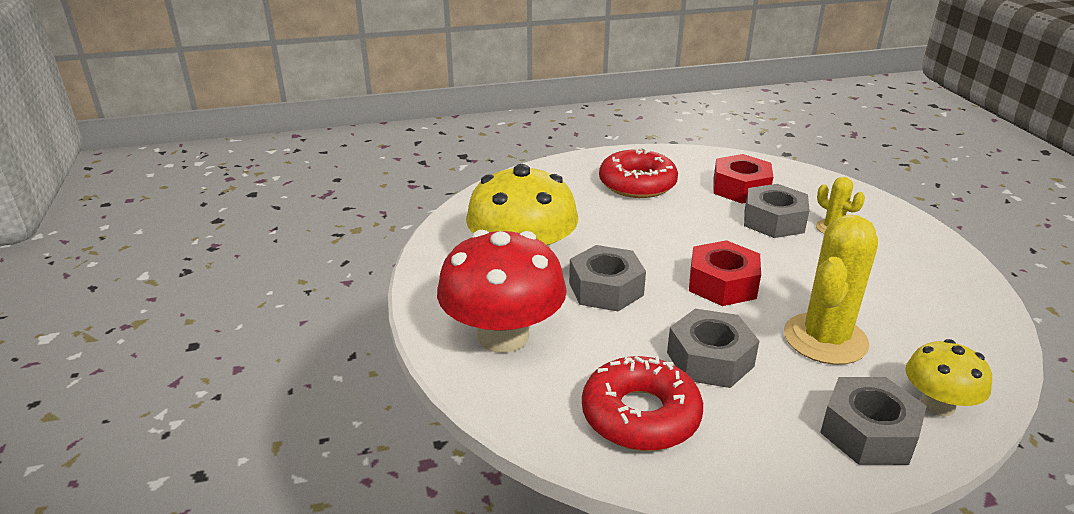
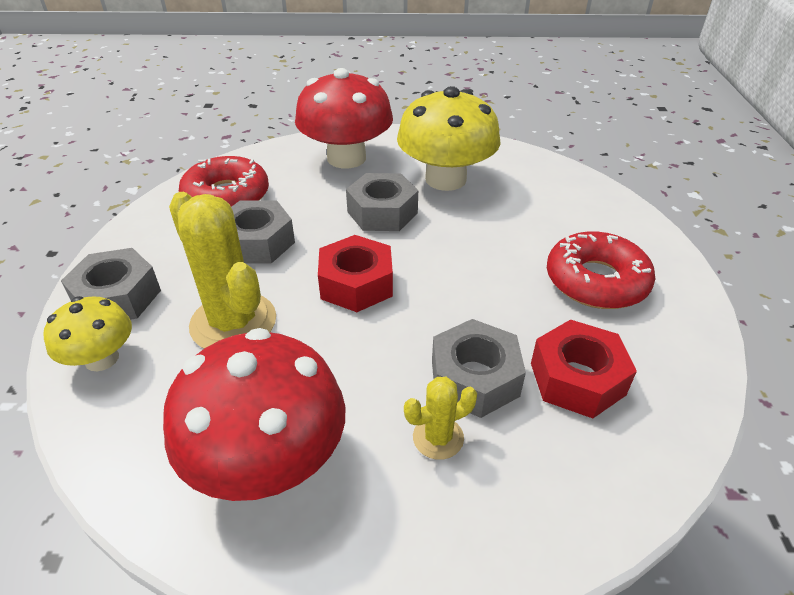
camera: 105 degrees right, 10 degrees up
(917, 285) = (268, 461): none -> red mushroom

